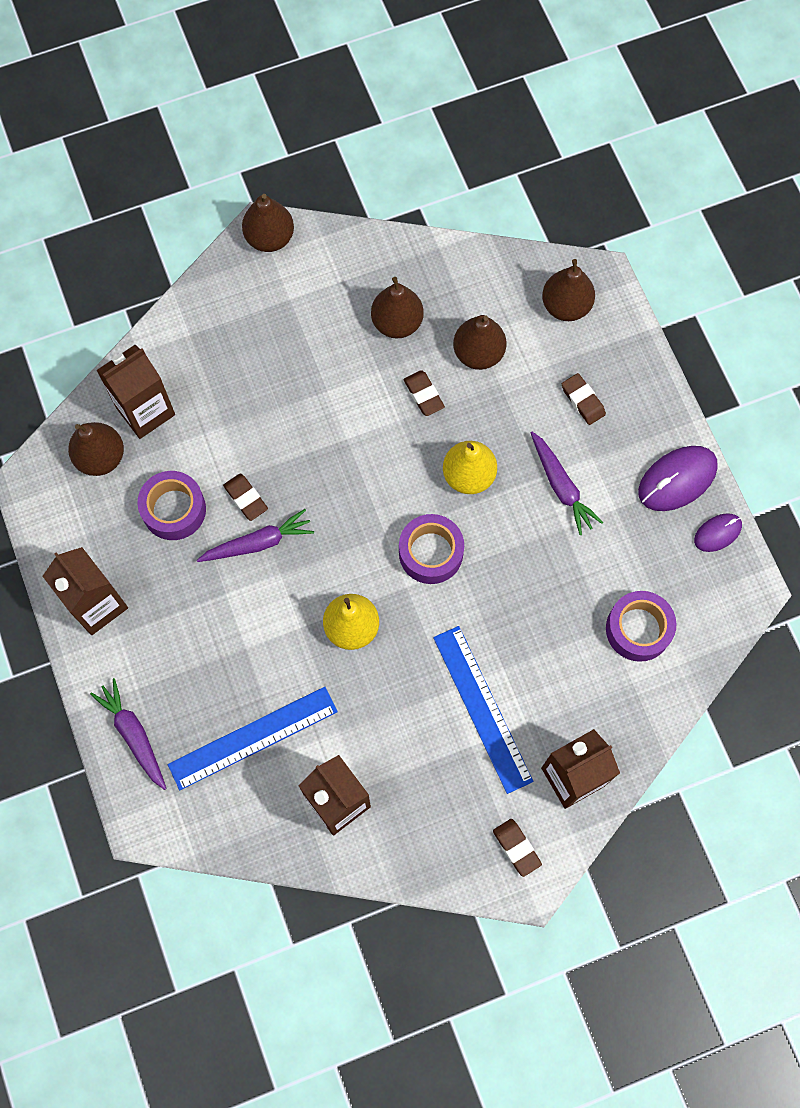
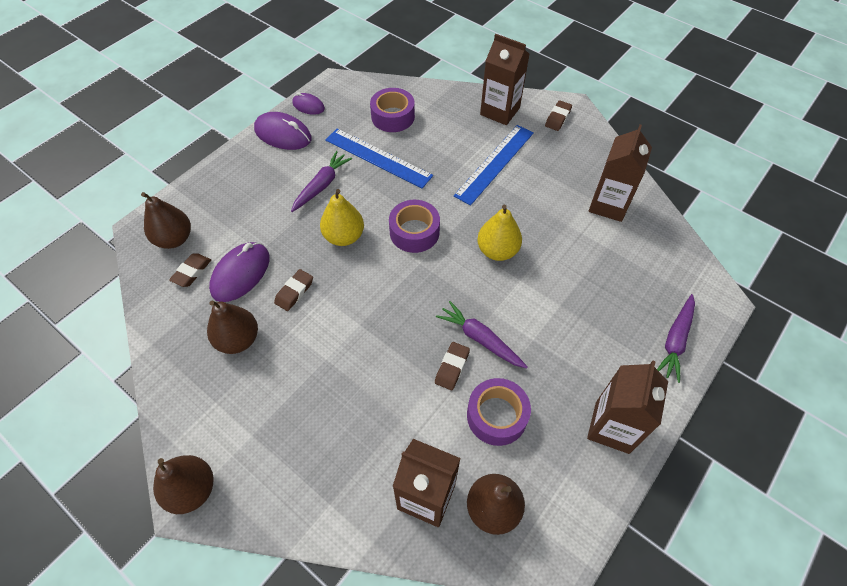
camera: 120 degrees left, 15 degrees down
(253, 738) = (612, 268): blue ruler -> blue ruler (378, 158)
(478, 353) = (241, 274): brown pear -> purple mouse
(583, 401) = (250, 199): brown eraser -> brown eraser (192, 272)

